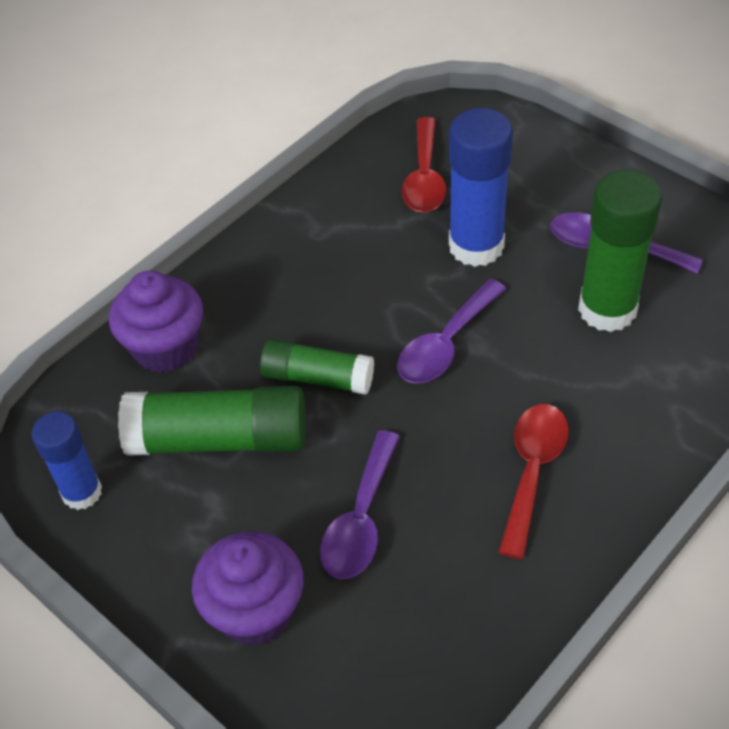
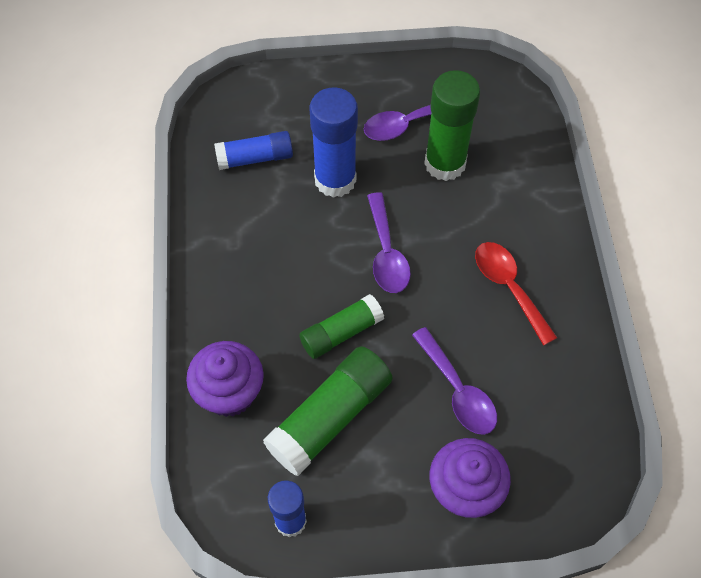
camera: 50 degrees left, 10 degrees up
(424, 177) = (255, 158): red spoon -> blue glue stick

